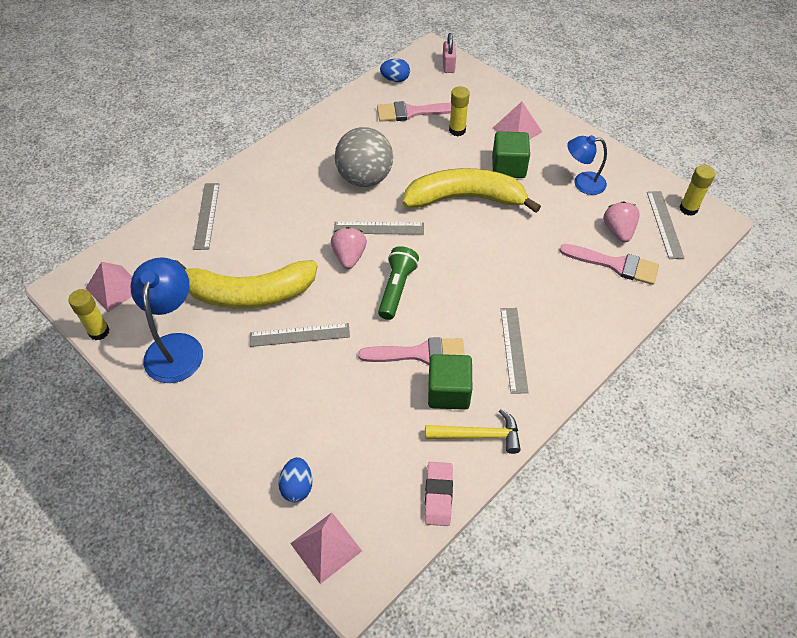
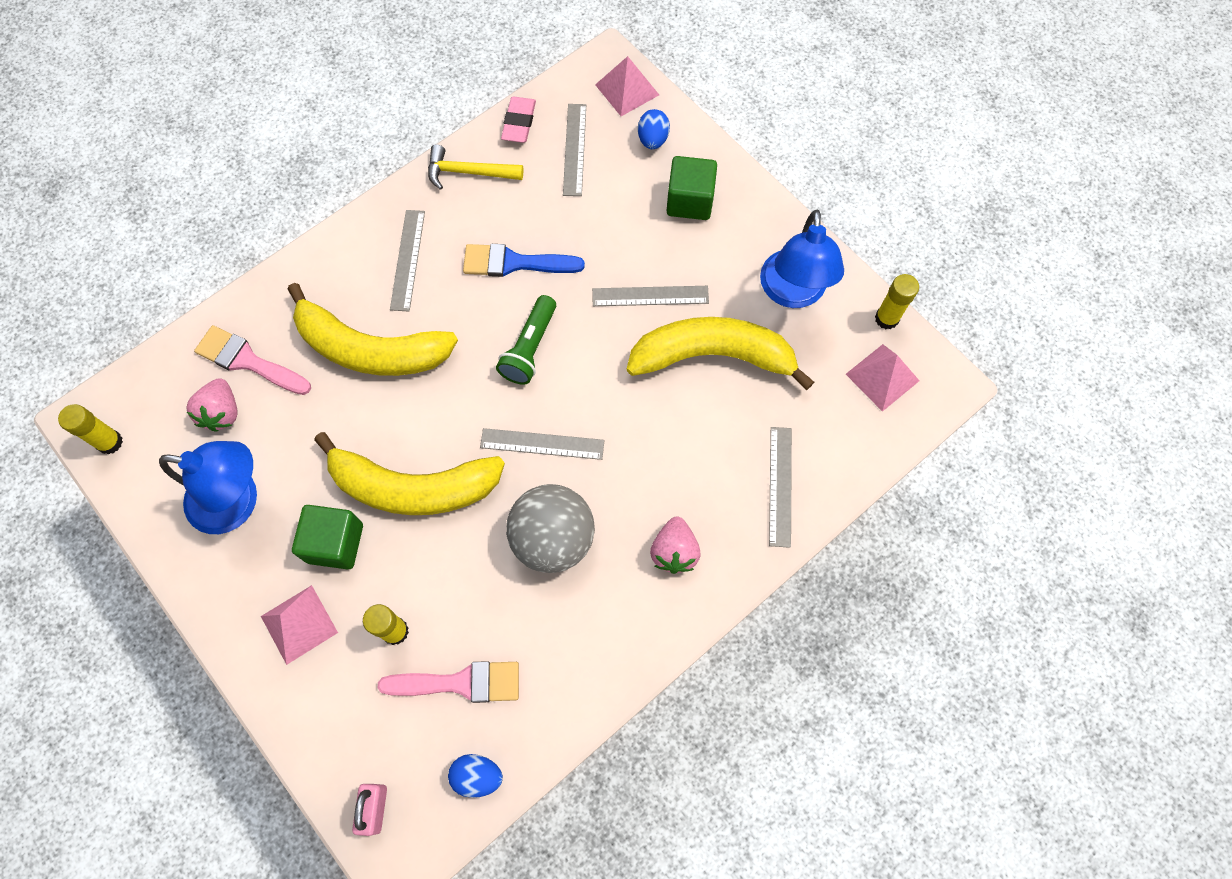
camera: 175 degrees left, 15 degrees up
(349, 256) = (585, 400): pink strawberry -> pink strawberry (674, 551)
(419, 353) = (514, 263): pink brush -> blue brush
(448, 392) = (490, 218): green cube -> green cube (689, 201)
(523, 279) = (371, 349): none -> yellow banana
(582, 183) = (237, 502): blue lamp -> blue lamp, size x1.56
(664, 224) = (155, 419): grey ruler -> grey ruler (574, 149)

